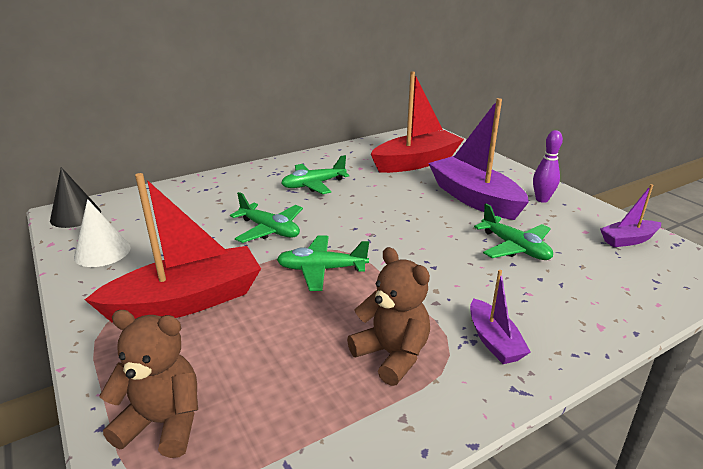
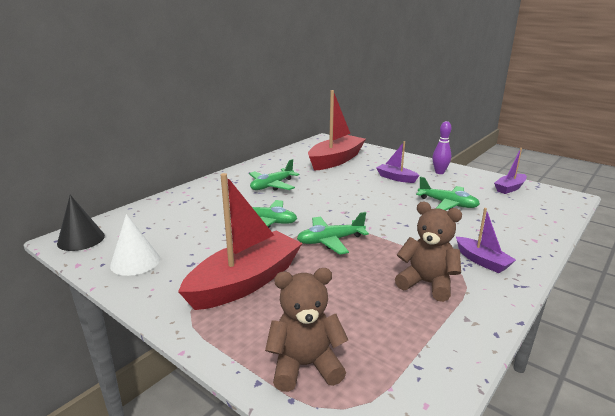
camera: 20 degrees left, 5 degrees down
(474, 198) = (396, 178): purple boat -> purple boat, size x0.50

